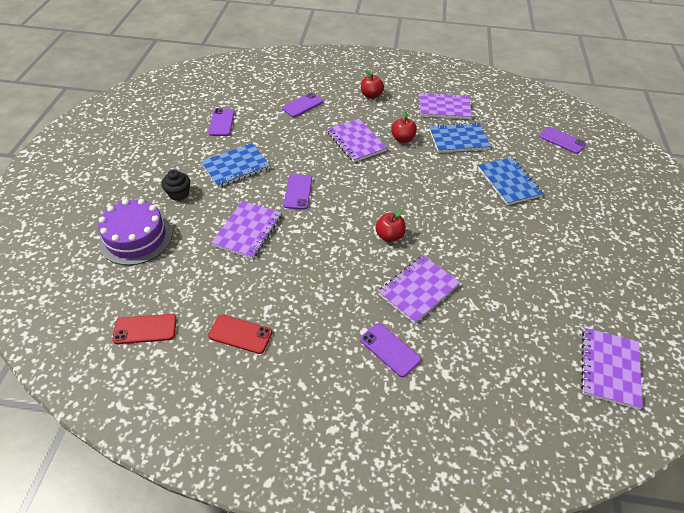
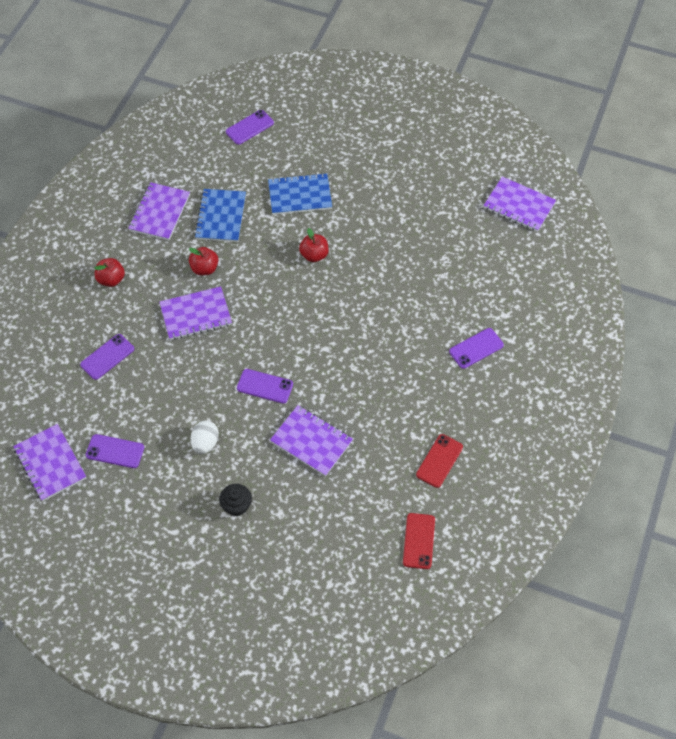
camera: 75 degrees left, 10 degrees up
(136, 237) = (296, 550): purple cake -> none
(236, 166) = (205, 443): blue notebook -> white egg
(302, 105) = (107, 357): purple phone -> purple phone turned 75 degrees clockwise
(389, 236) = (348, 317): red apple -> red apple (314, 255)
(418, 290) = (418, 311): purple notebook -> purple notebook (50, 463)

